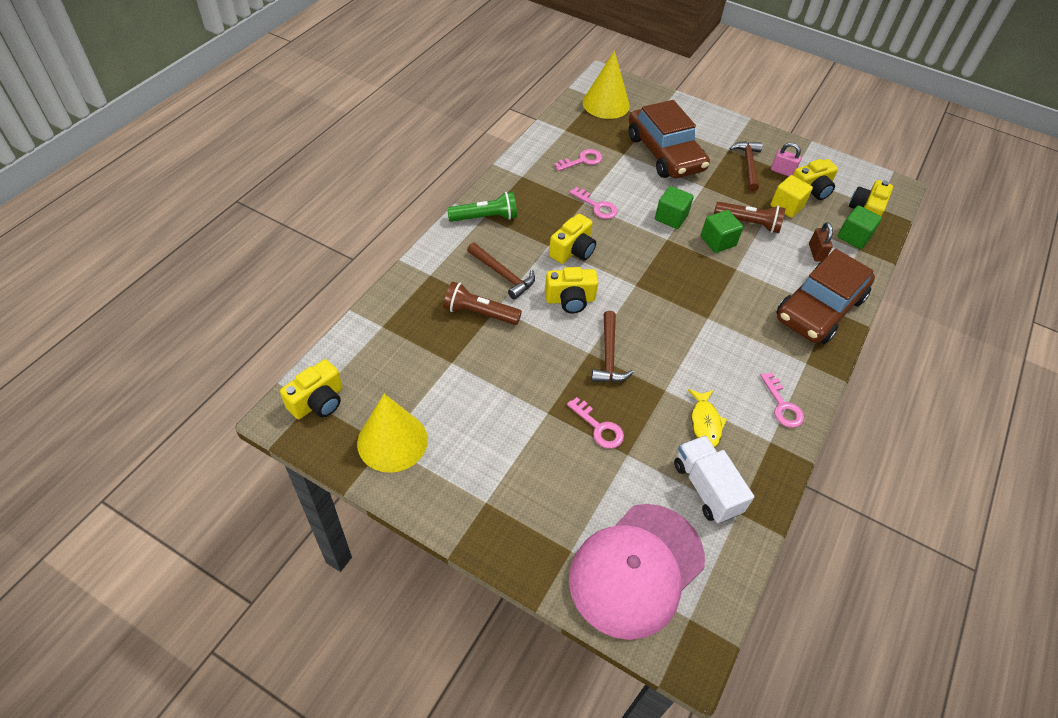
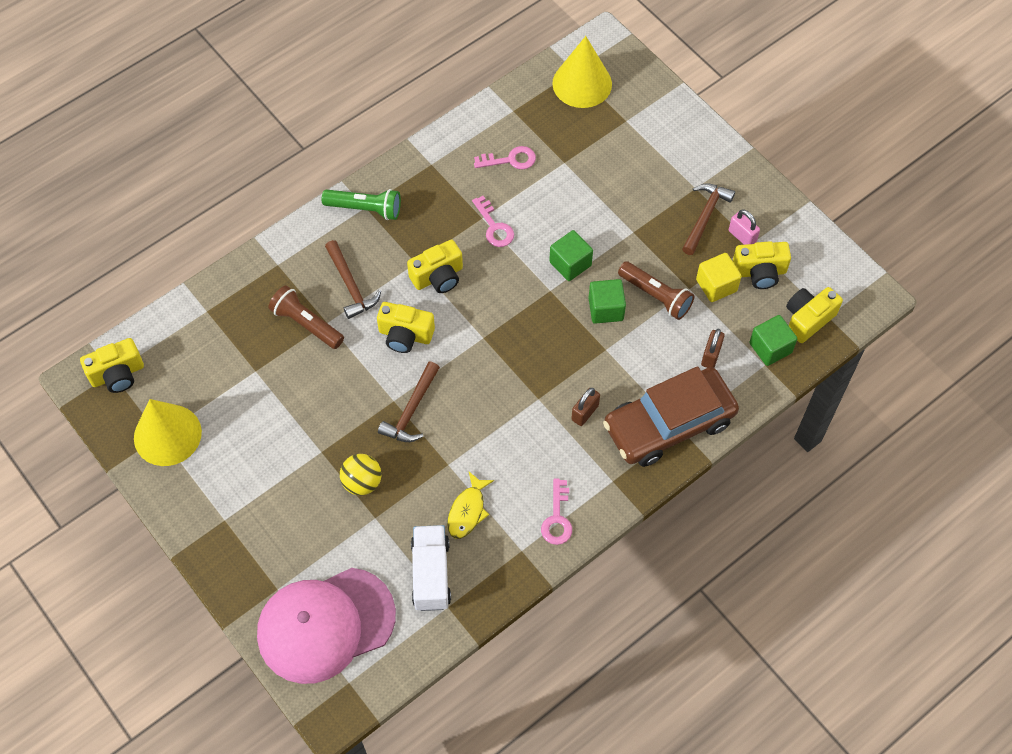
camera: 25 degrees right, 10 degrees up
(599, 427) = (362, 482): pink key -> yellow ball
(665, 153) = (613, 174): brown car -> none
(750, 318) = (585, 412): none -> brown padlock

